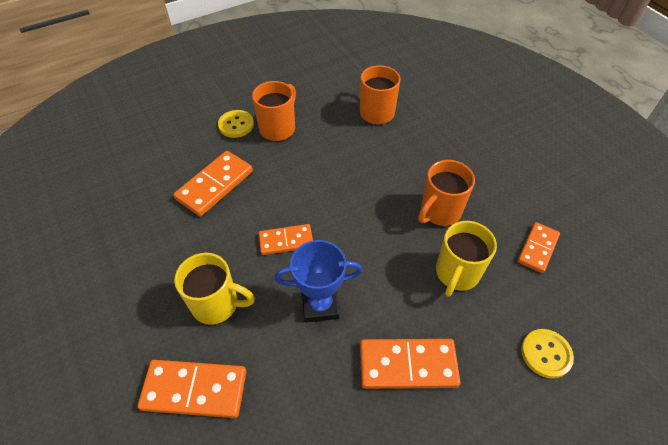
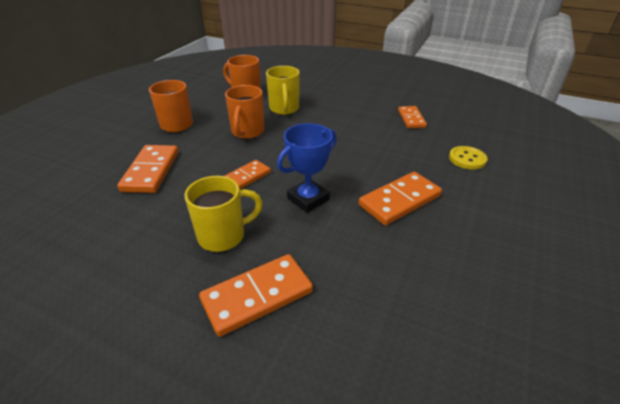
camera: 35 degrees left, 15 degrees down
(236, 125) = (137, 133): yellow button -> none
(439, 211) = (338, 124): orange mug -> orange mug (247, 132)
(457, 273) = (380, 146): yellow mug -> yellow mug (284, 109)

